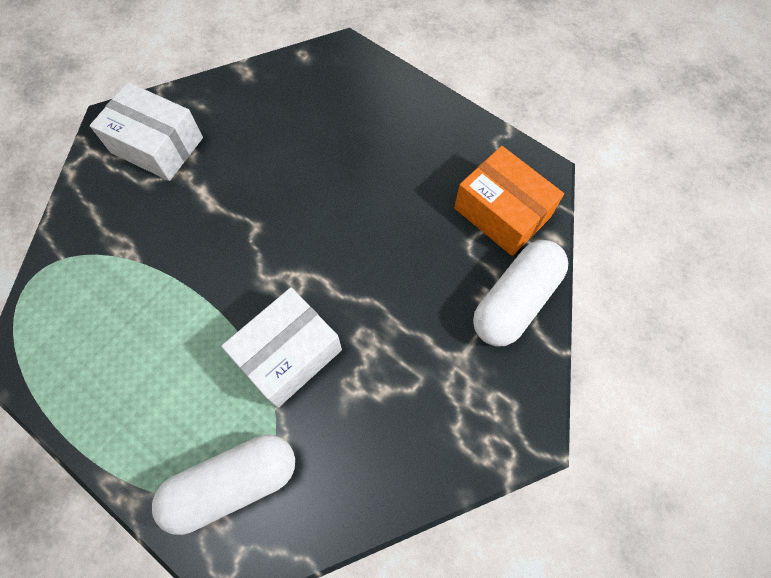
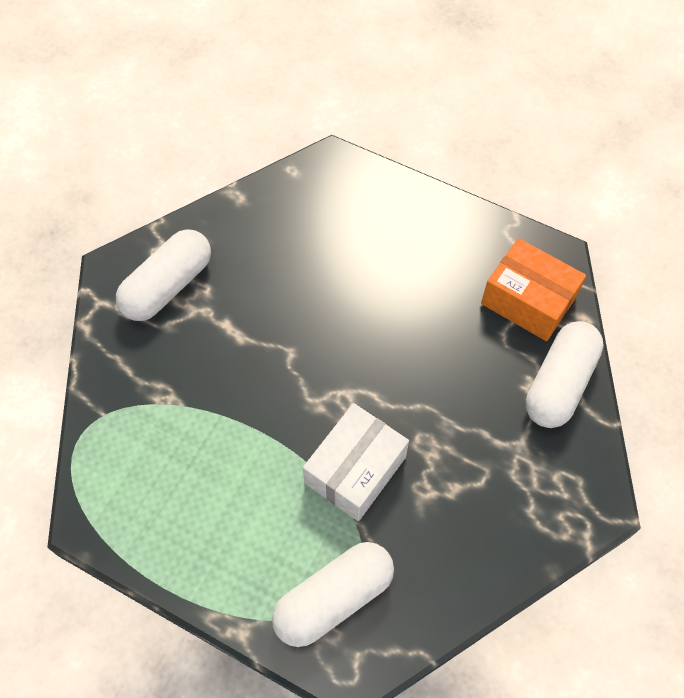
camera: 10 degrees left, 5 degrees down
(157, 145) = (168, 286): white box -> white capsule

